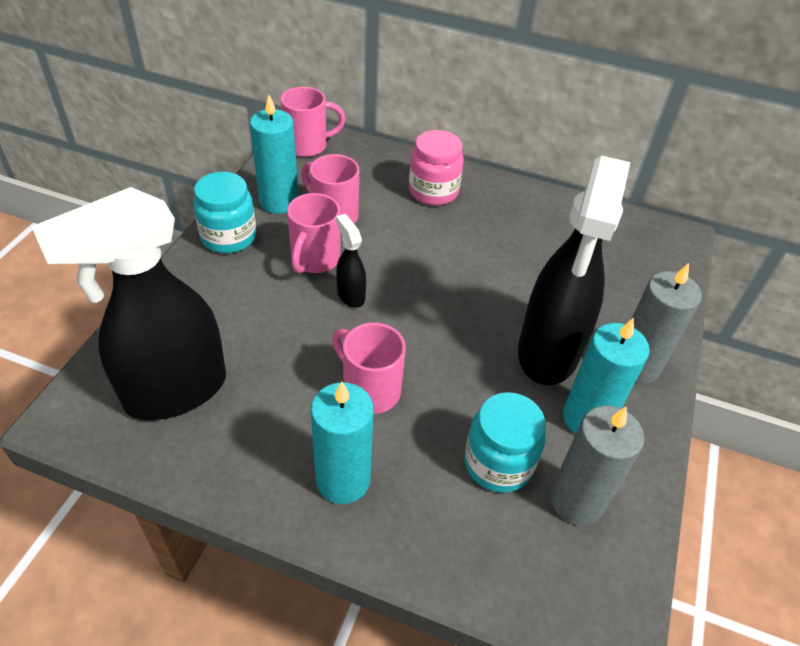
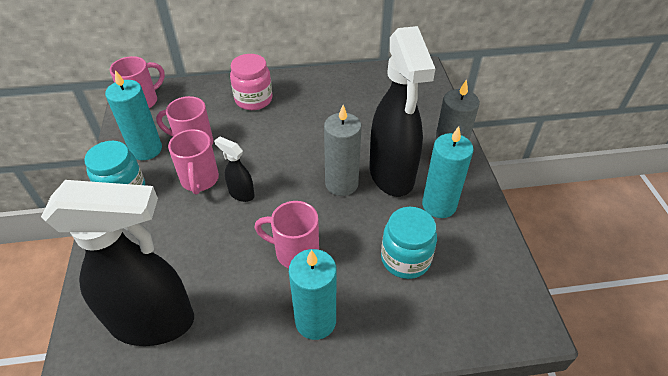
camera: 25 degrees left, 0 degrees up
(174, 392) = (154, 322): black spray bottle -> black spray bottle turned 120 degrees counterclockwise
(576, 501) = (464, 258): grey candle -> grey candle (341, 184)

